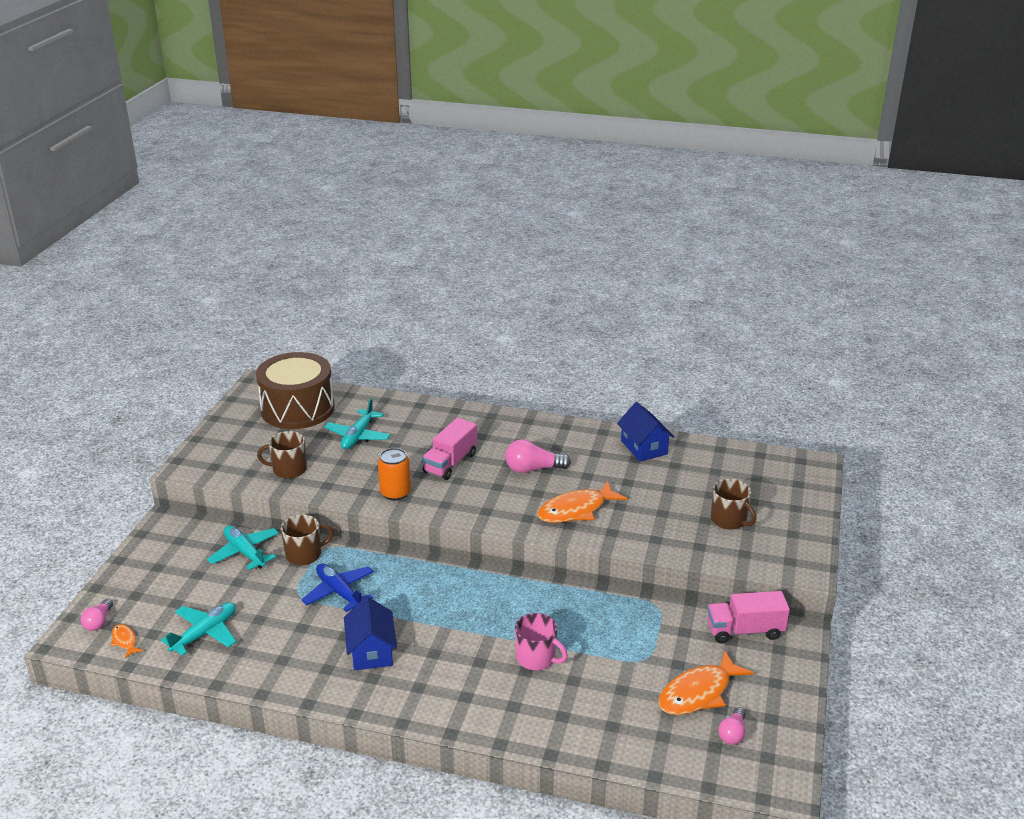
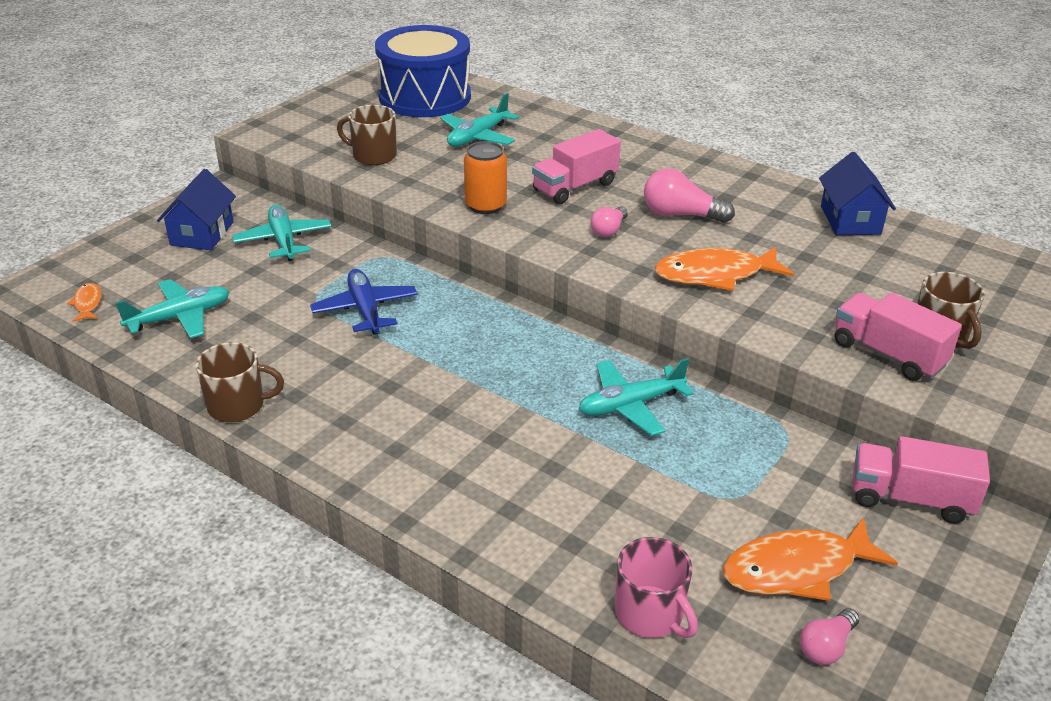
camera: 20 degrees right, 5 degrees up
(99, 622) = (75, 276): pink light bulb -> pink light bulb (609, 230)
(297, 409) = (425, 97): brown drum -> blue drum
(305, 554) = (351, 258): brown mug -> brown mug (238, 406)
(371, 651) = (362, 388): blue house -> blue house (202, 234)
(537, 658) = (576, 455): pink mug -> pink mug (650, 614)
(554, 615) = (630, 405): none -> turquoise plane
(704, 541) = (888, 354): none -> pink truck

